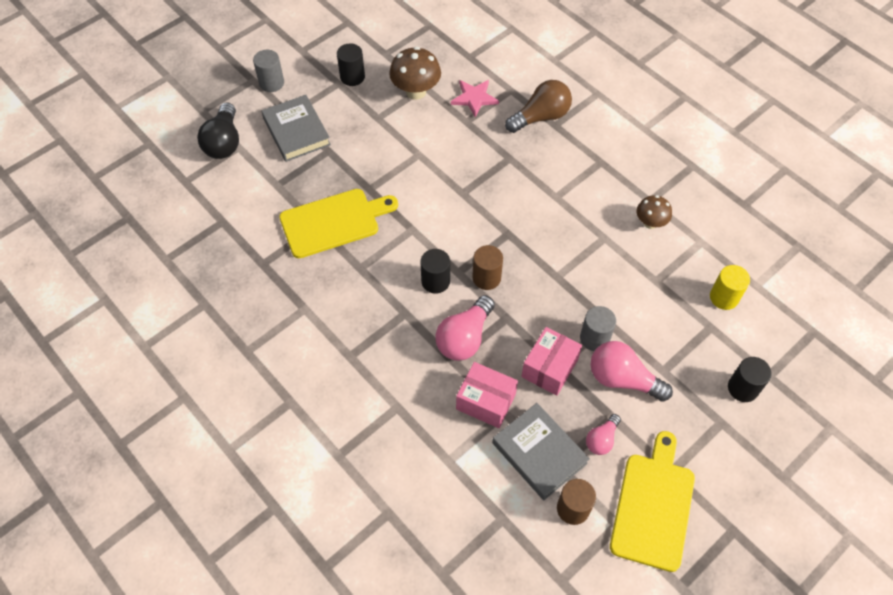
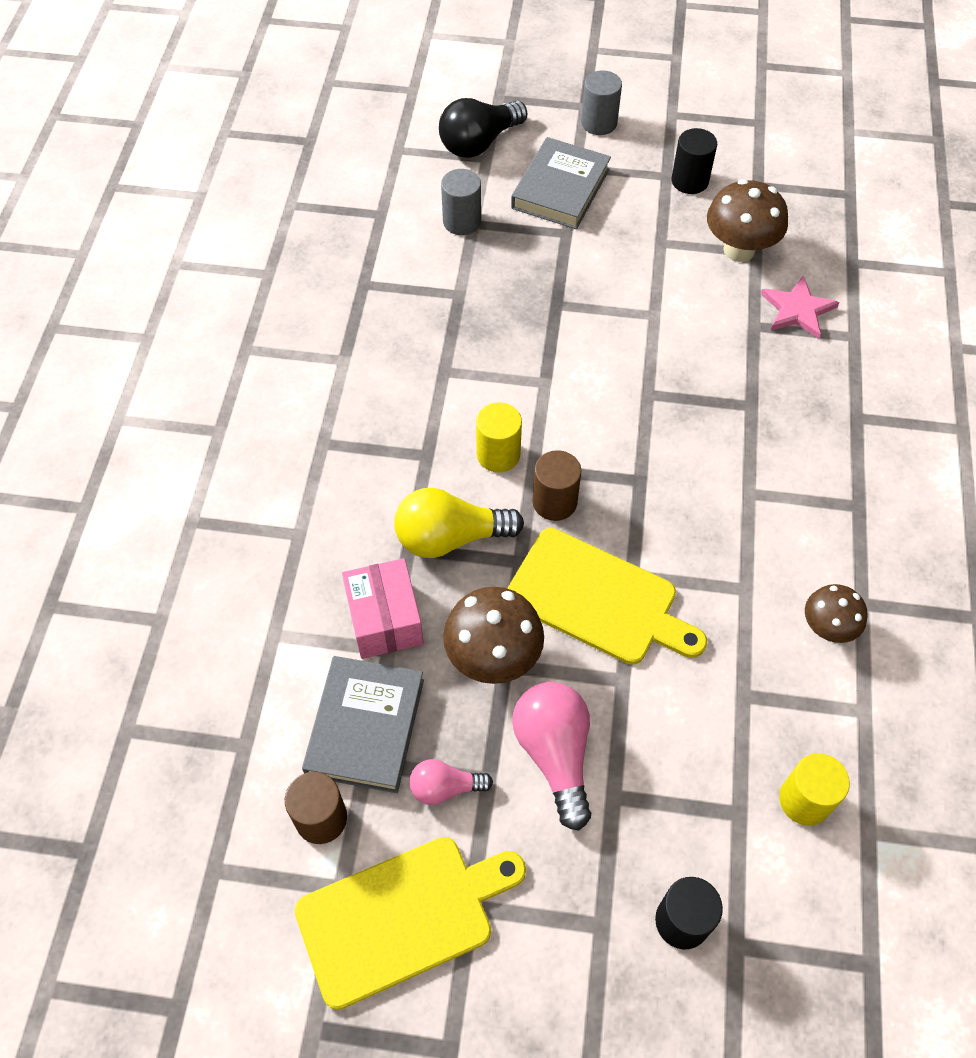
camera: 50 degrees right, 0 degrees up
(334, 222) = (479, 305): yellow cutting board -> yellow cutting board (598, 599)
(435, 281) = (498, 454): black cylinder -> yellow cylinder
(464, 338) = (450, 537): pink light bulb -> yellow light bulb
(541, 117) = (851, 395): brown light bulb -> none
(549, 368) = (493, 657): pink box -> brown mushroom
(594, 338) = (584, 680): grey cylinder -> grey cylinder (462, 221)

